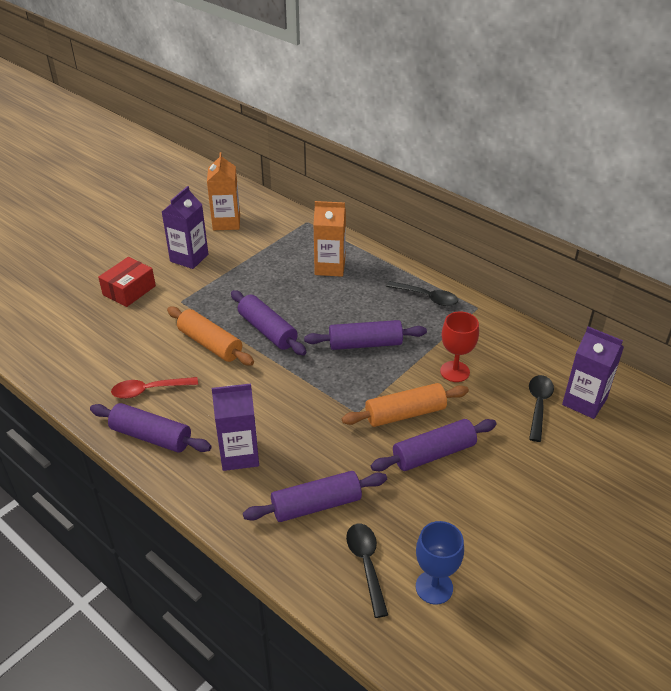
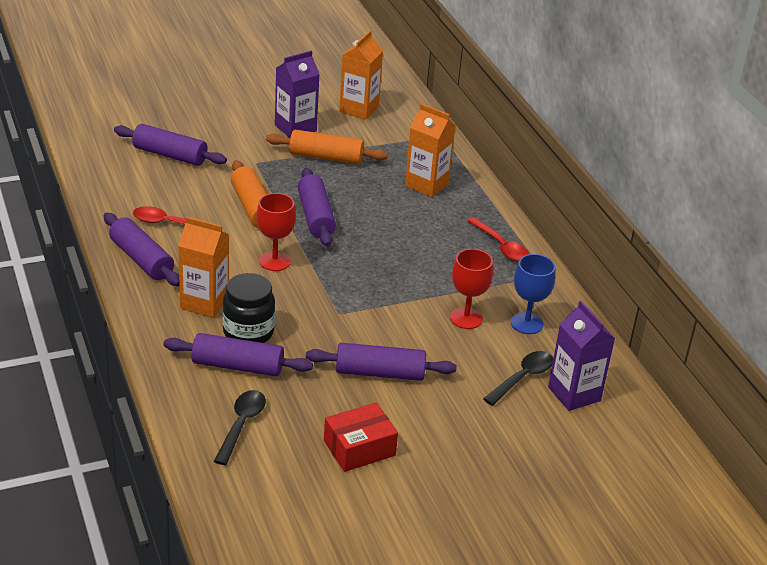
camera: 25 degrees right, 5 degrees down
(129, 290) = (217, 136): red box -> red box (359, 448)
(239, 455) = (204, 303): purple carton -> orange carton
(267, 387) = (275, 261): none -> red goblet
(299, 466) = (248, 332): none -> black jar
(365, 344) = (399, 262): purple rolling pin -> purple rolling pin (170, 155)
(405, 414) = (383, 332): orange rolling pin -> orange rolling pin (326, 157)
(427, 297) = (501, 246): black spoon -> red spoon
(434, 587) = (284, 465): blue goblet -> blue goblet (526, 323)

